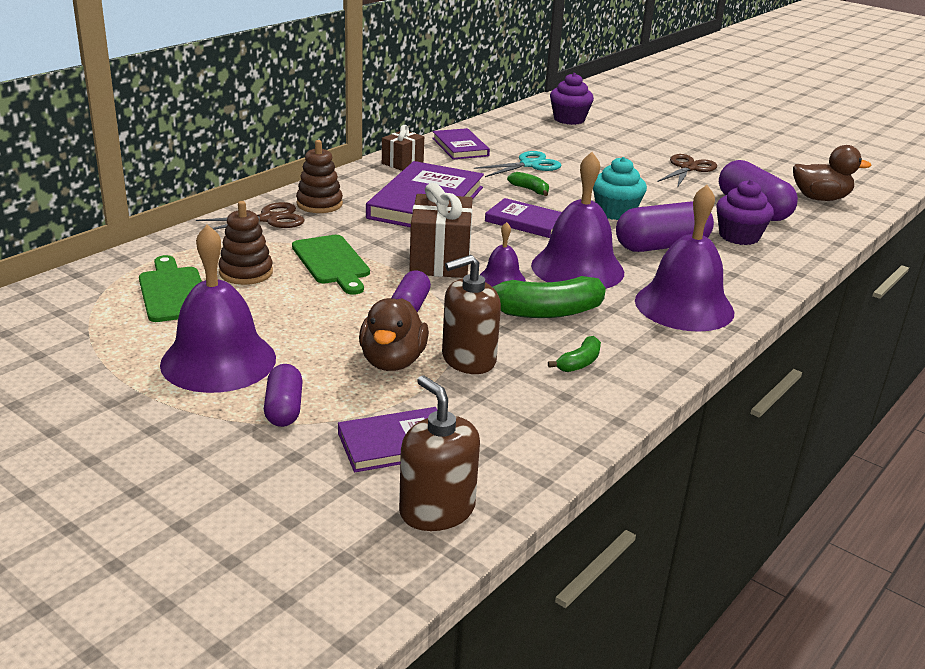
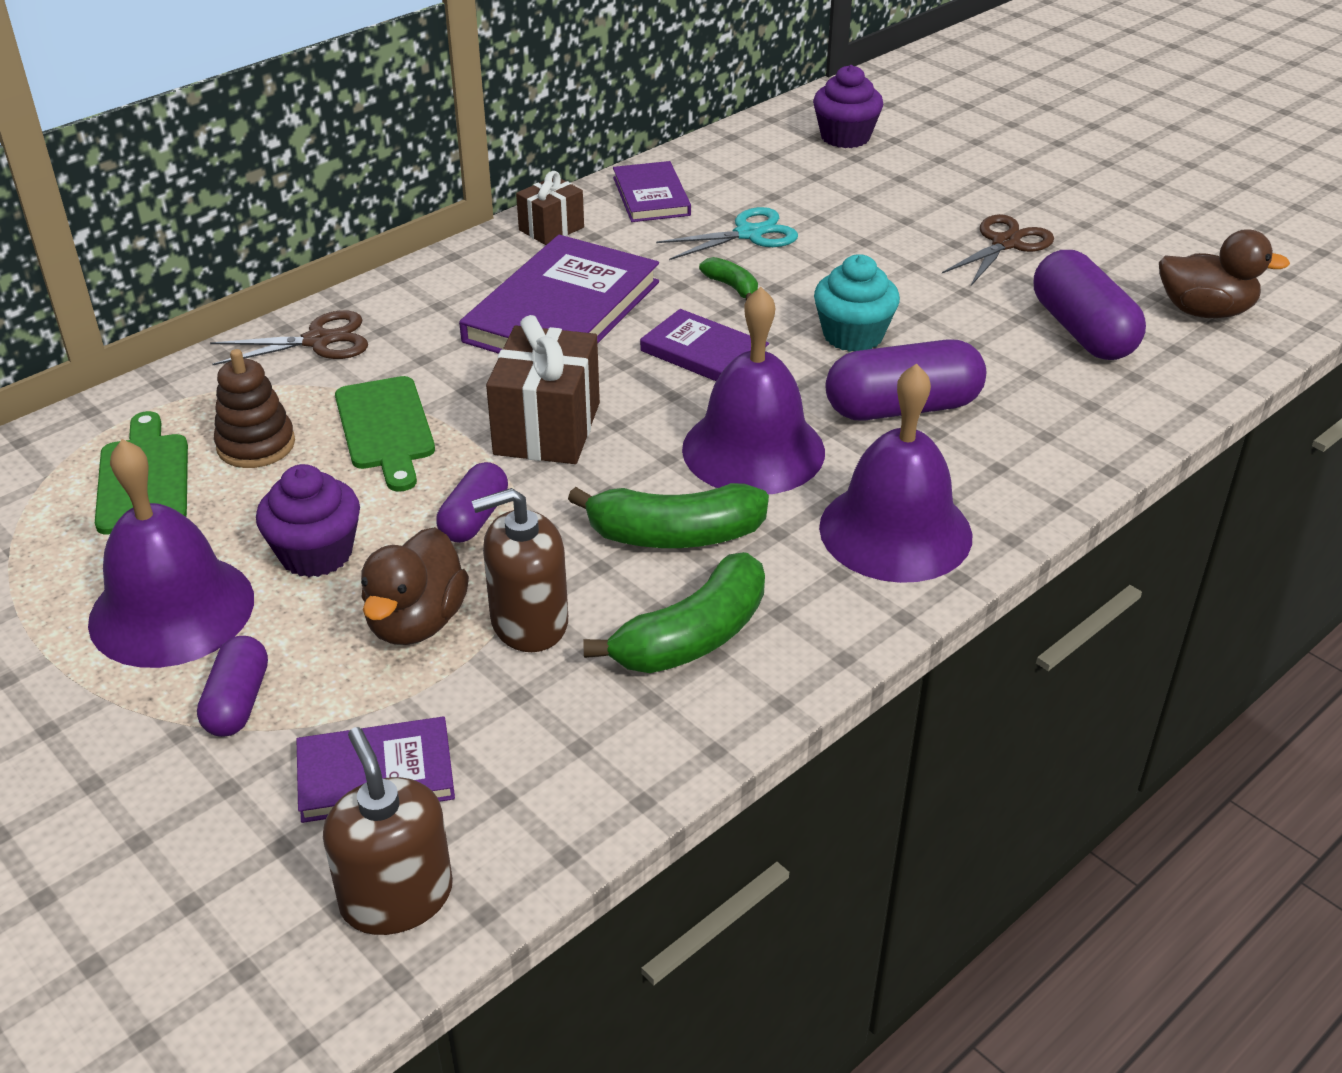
camera: 10 degrees right, 10 degrees up
(319, 204) = (401, 312): brown stacking toy -> none
(502, 279) = (629, 468): purple bell -> none
(579, 363) = (693, 637): green banana -> green banana, size x1.96
(739, 236) = (1037, 390): purple cupcake -> purple cupcake (316, 553)

